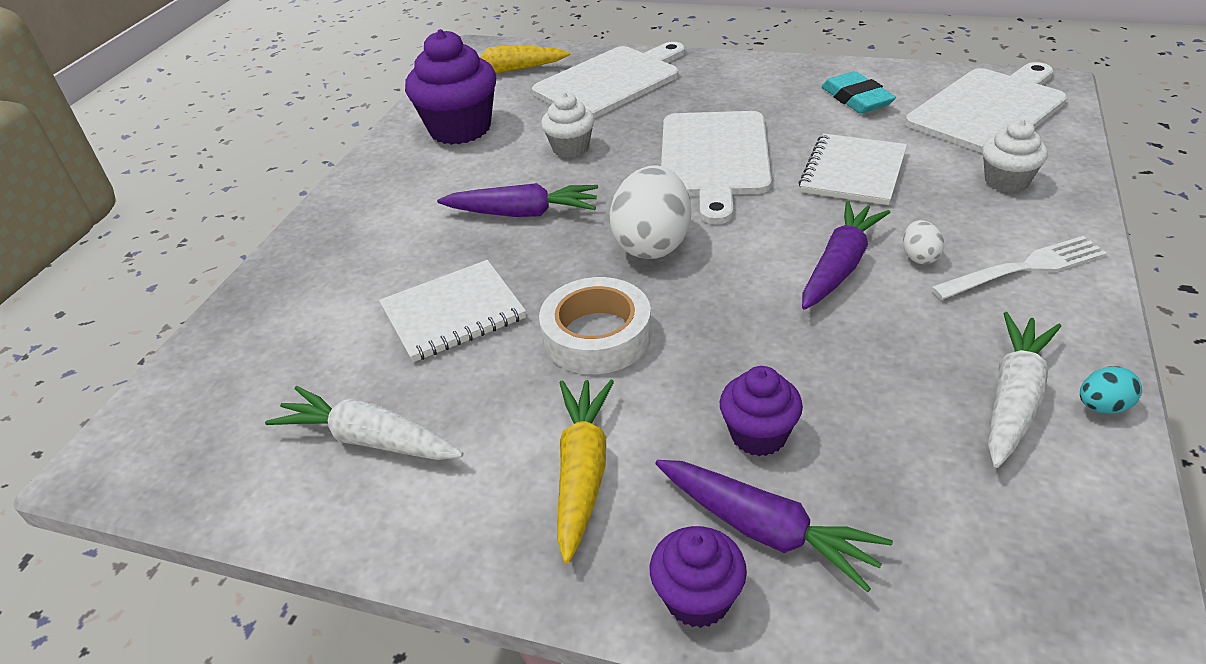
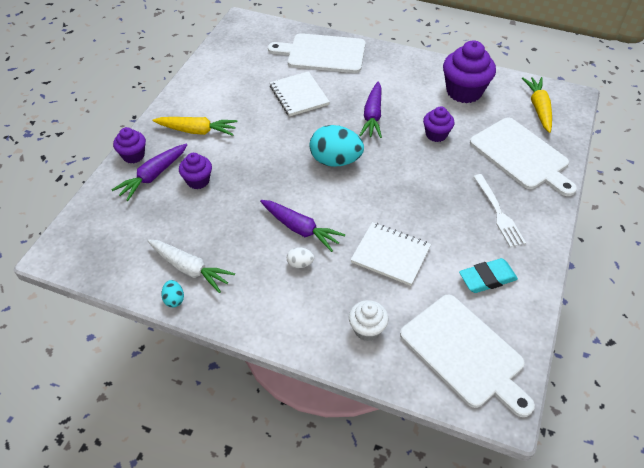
camera: 90 degrees right, 10 degrees up
(370, 439) = (232, 78): white carrot -> none
(570, 148) = (436, 134): white cupcake -> purple cupcake
(597, 335) = (271, 138): white tape -> none
(652, 244) = (335, 161): white egg -> turquoise egg
(714, 158) = (416, 194): white cutting board -> white cutting board (322, 53)
(1023, 268) = (279, 306): white fork -> white fork (498, 212)

